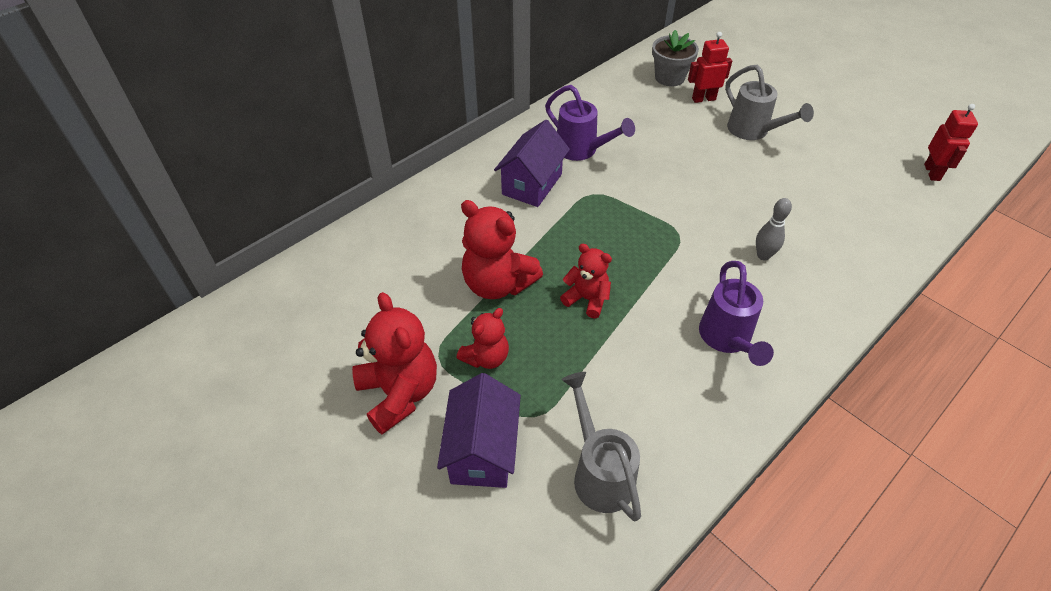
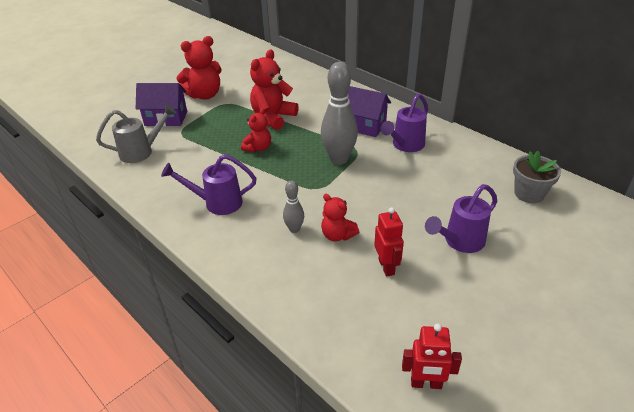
camera: 90 degrees right, 10 degrees down
(486, 357) = (221, 116): red teddy bear -> red teddy bear (337, 235)
(614, 211) = (339, 159): none -> grey bowling pin
(703, 99) = (502, 213): red robot -> red robot (386, 267)
(753, 131) = (459, 242): grey watering can -> purple watering can

